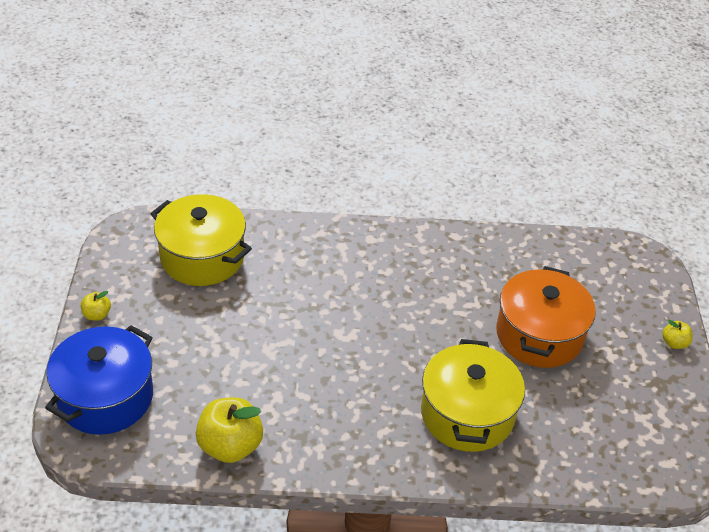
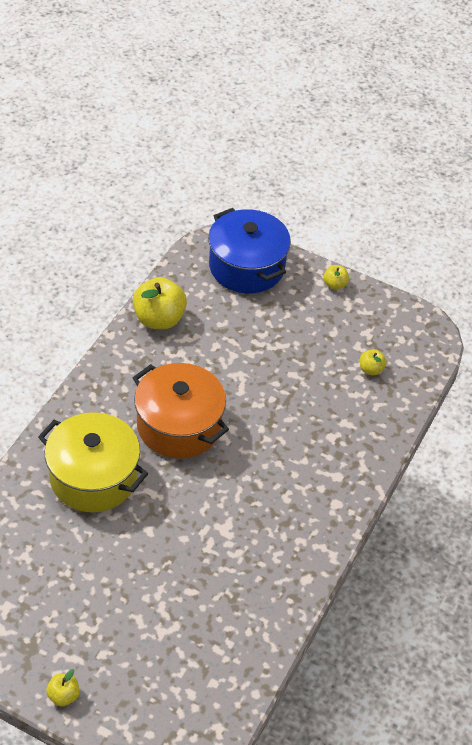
camera: 115 degrees right, 5 degrees up
(202, 257) = (371, 369): yellow pot -> yellow apple
(539, 335) = (142, 580): orange pot -> orange pot (179, 425)

